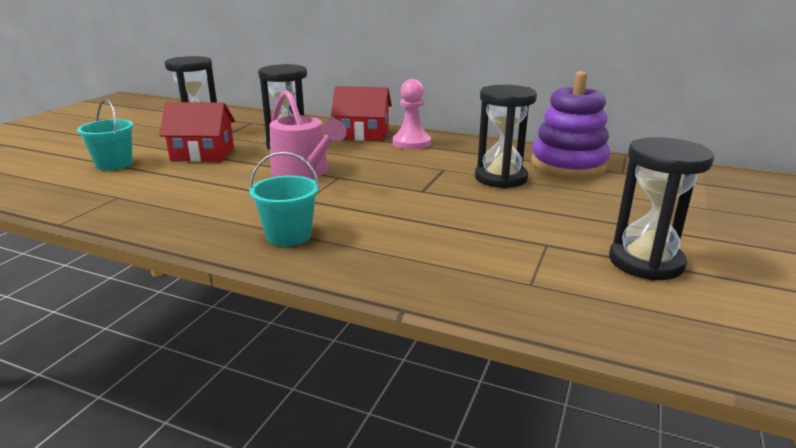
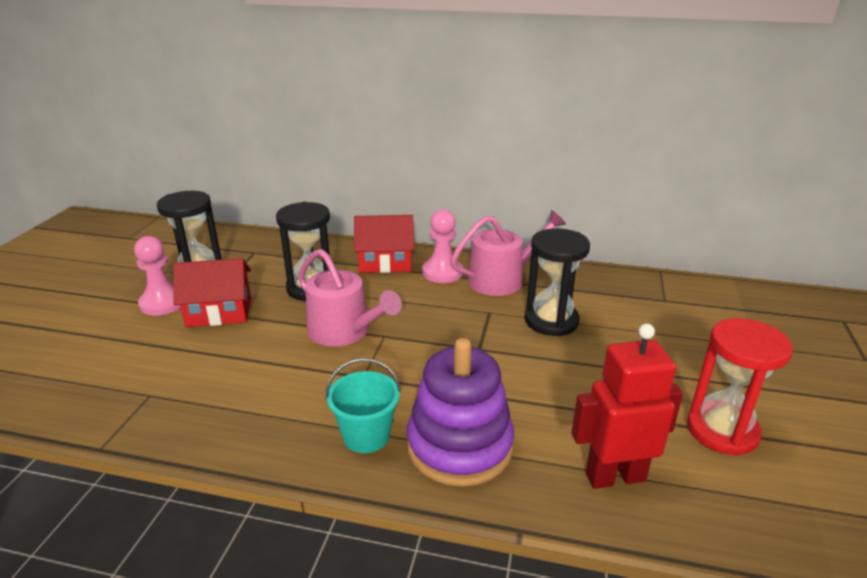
camera: 10 degrees left, 5 degrees up
(114, 164) = (122, 339): turquoise bucket -> none
(160, 146) = (163, 303): none -> pink pawn
(465, 150) = (502, 279): none -> pink watering can
(517, 283) = (615, 476): none -> red robot
(568, 164) = (610, 292): purple stacking toy -> purple stacking toy (459, 446)
(645, 262) = (722, 430): black hourglass -> red hourglass

